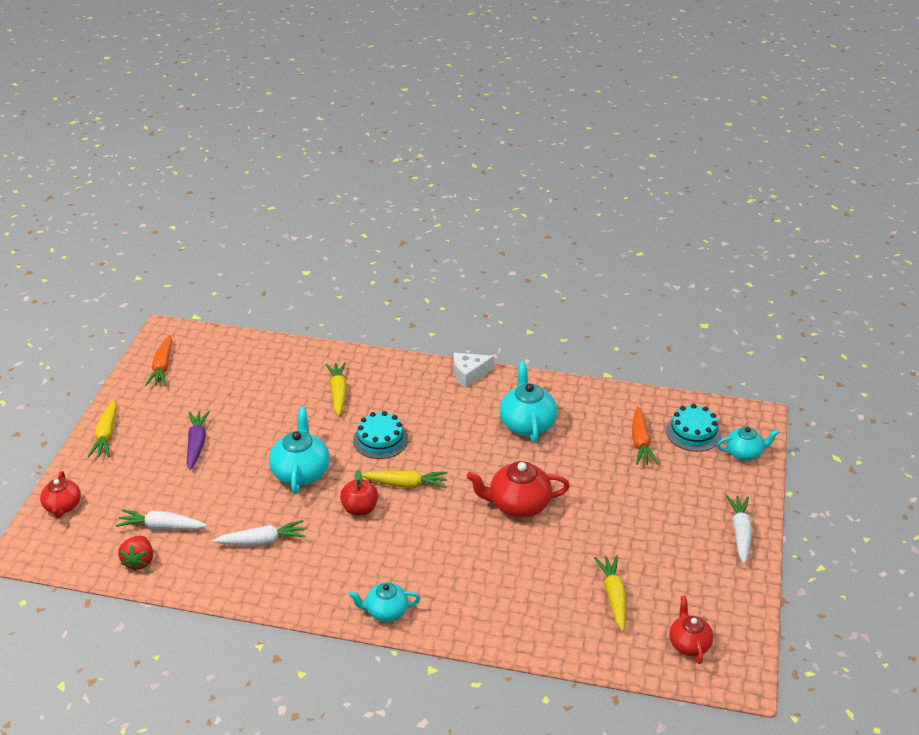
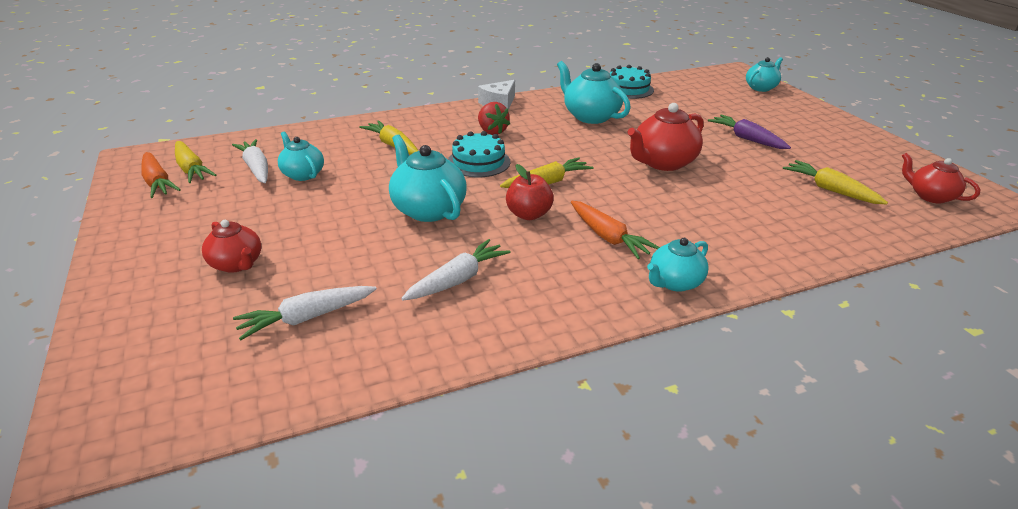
camera: 35 degrees left, 5 degrees down
(63, 506) = (121, 356): red teapot -> red teapot (237, 264)
(106, 435) = (130, 260): yellow carrot -> yellow carrot (191, 169)
(139, 561) = (311, 368): red strawberry -> red strawberry (492, 131)
(197, 444) = (272, 228): purple carrot -> purple carrot (747, 139)
(253, 398) = (303, 174): none -> turquoise teapot
(640, 442) = (688, 102): orange carrot -> orange carrot (608, 237)
(693, 432) = (712, 88): turquoise cake -> turquoise cake (628, 89)
(740, 533) = (835, 125): white carrot -> white carrot (256, 168)

